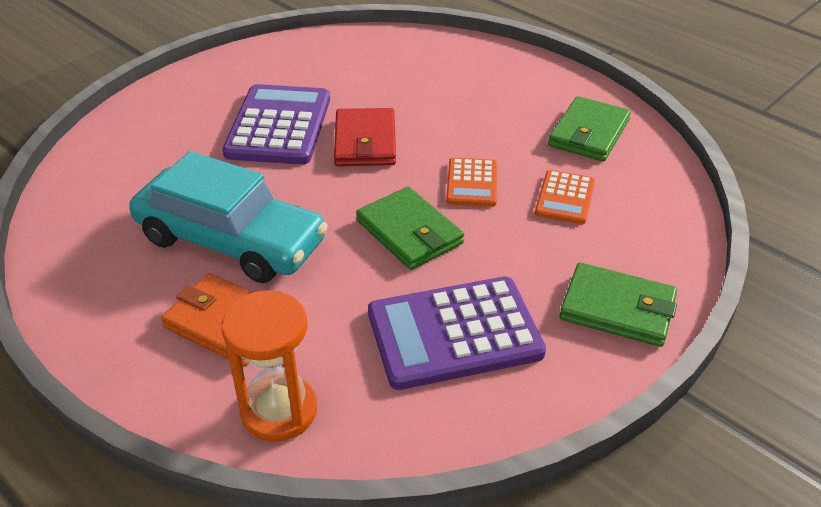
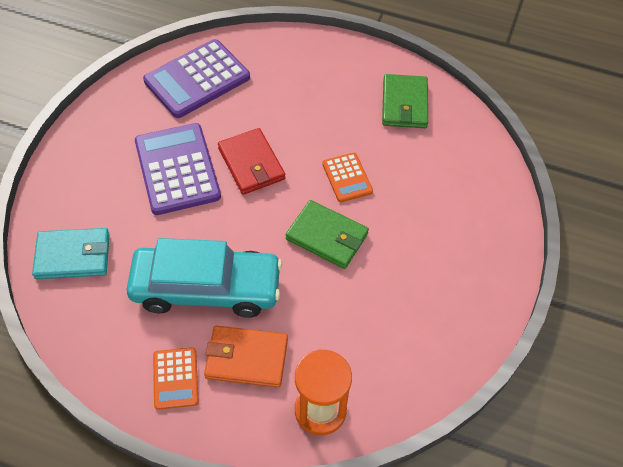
camera: 25 degrees left, 15 degrees up
(112, 170) = (73, 256): none -> turquoise wallet
(454, 333) = (398, 309): purple calculator -> purple calculator (197, 79)
(565, 198) = (415, 170): orange calculator -> orange calculator (175, 378)
(617, 309) = (487, 252): green wallet -> none

